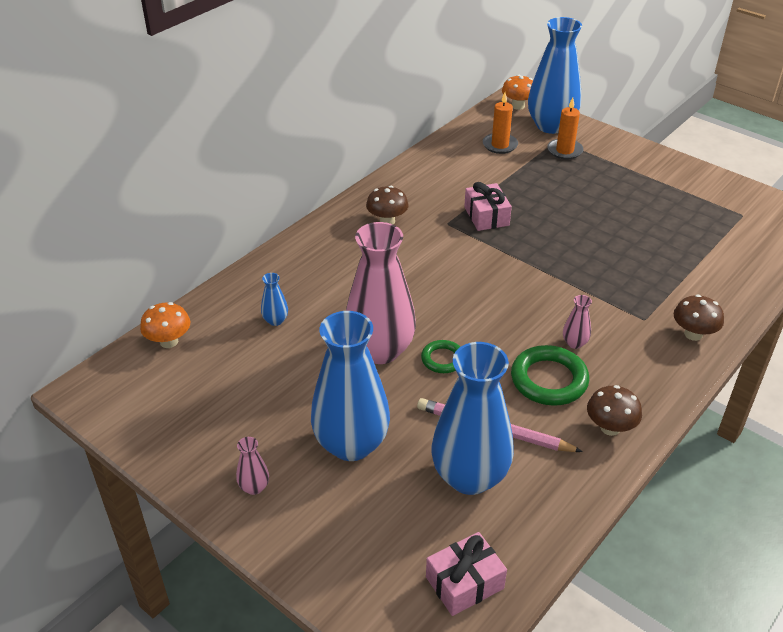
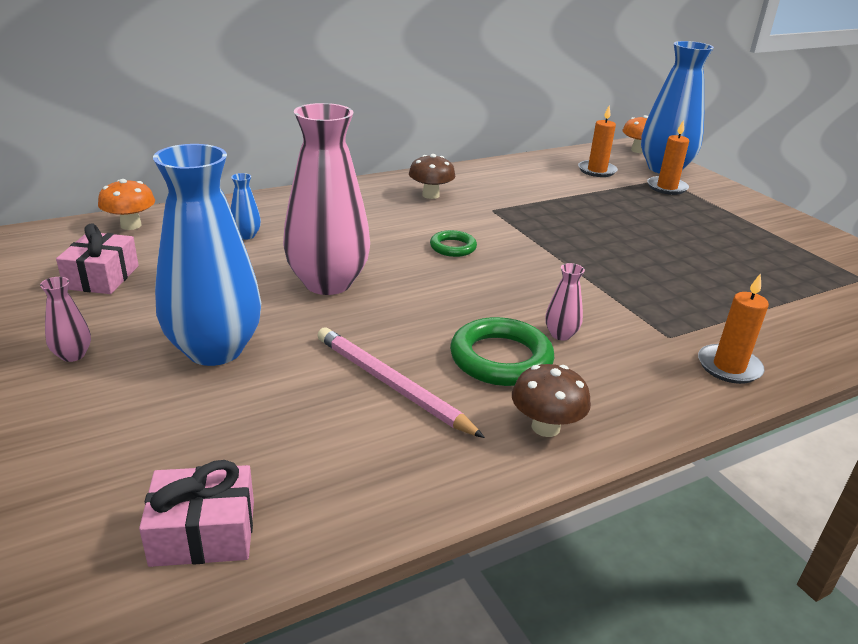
camera: 20 degrees right, 10 degrees down
(442, 359) = (389, 307): green ring -> green ring (453, 247)
(469, 477) = (319, 421): blue vase -> none
(486, 216) = (539, 213): pink gift -> pink gift (102, 277)
(693, 334) = (729, 367): brown mushroom -> orange candle

